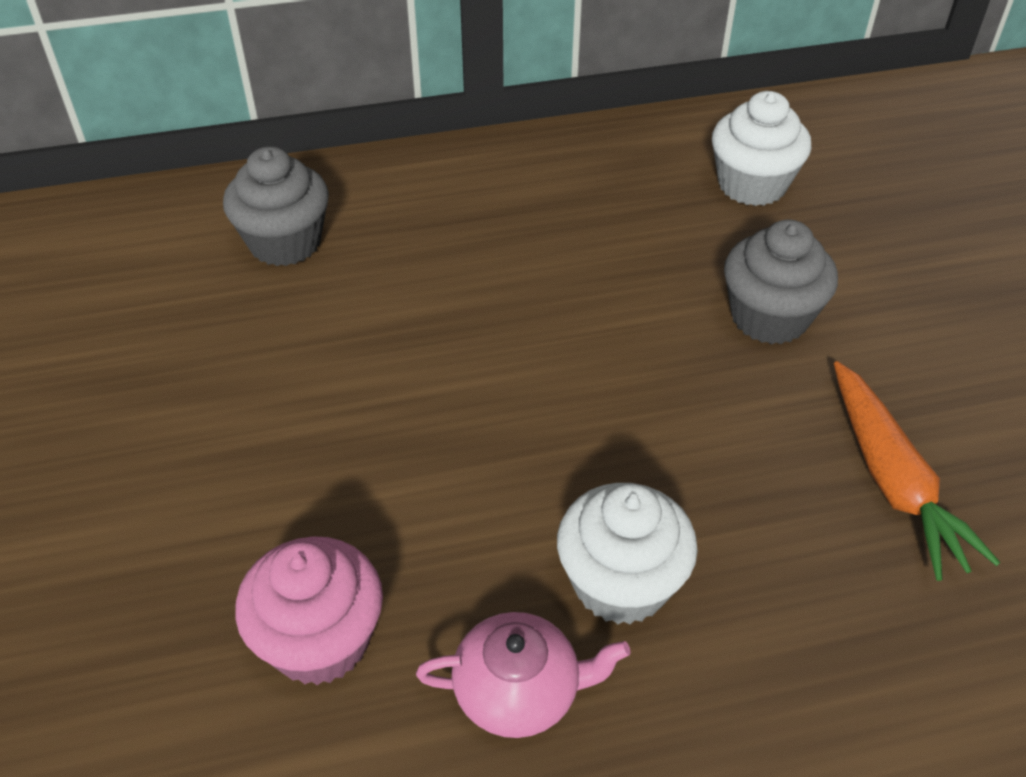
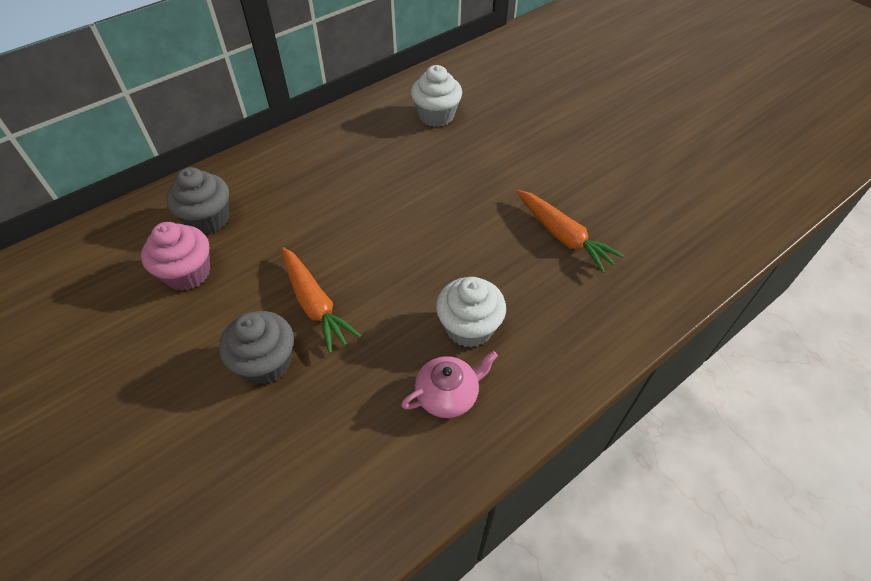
camera: 25 degrees left, 5 degrees up
(320, 640) = (340, 411): pink cupcake -> pink cupcake (188, 273)
(375, 439) = (315, 304): none -> orange carrot
(769, 317) = (475, 179): grey cupcake -> grey cupcake (266, 362)

